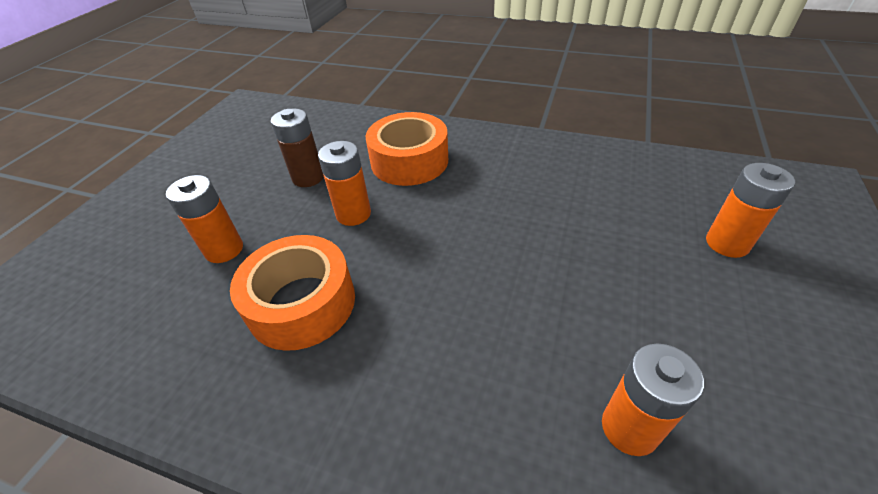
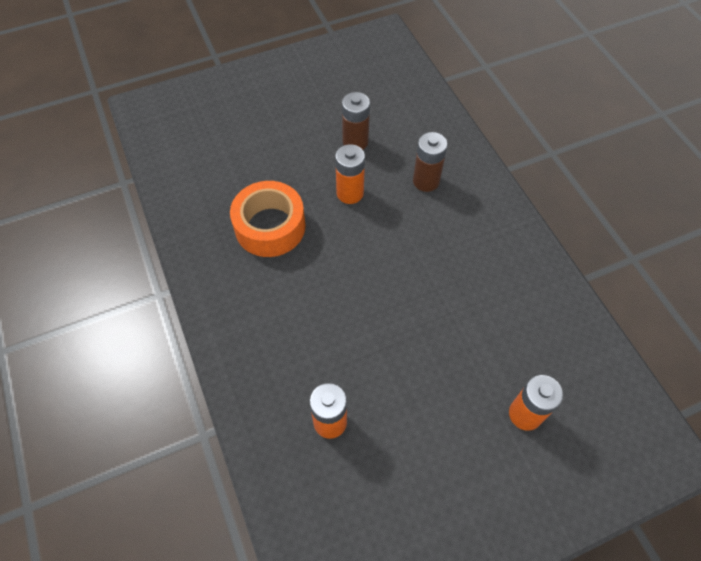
camera: 45 degrees right, 15 degrees up
(224, 250) = (267, 158): orange battery -> none
(409, 161) = (426, 181): orange tape -> brown battery

